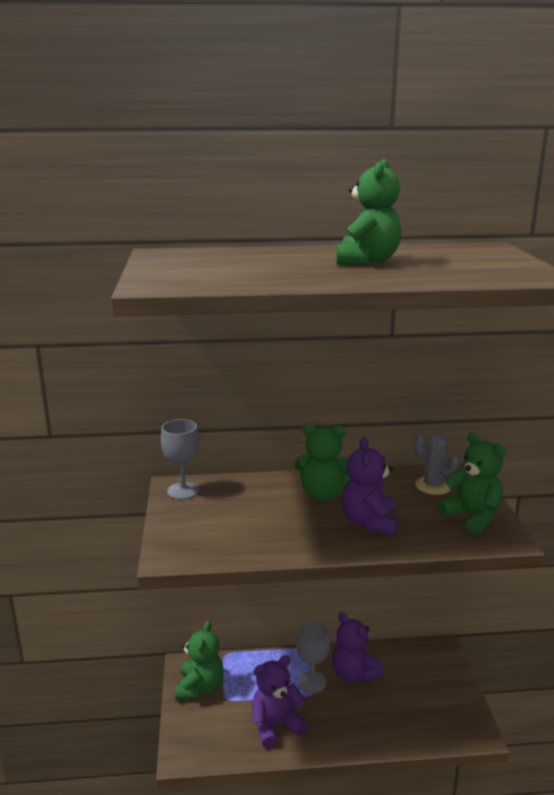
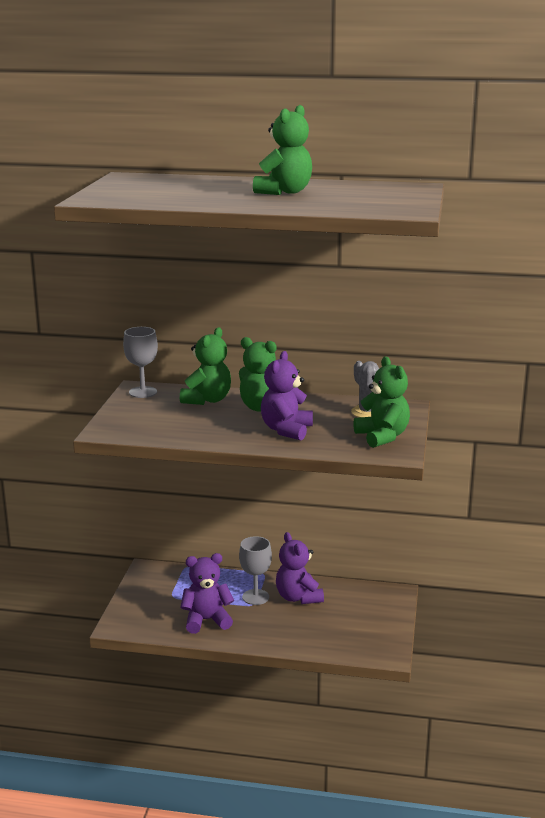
camera: 15 degrees right, 0 degrees up
(200, 687) = (153, 585): green teddy bear -> green teddy bear (207, 400)

